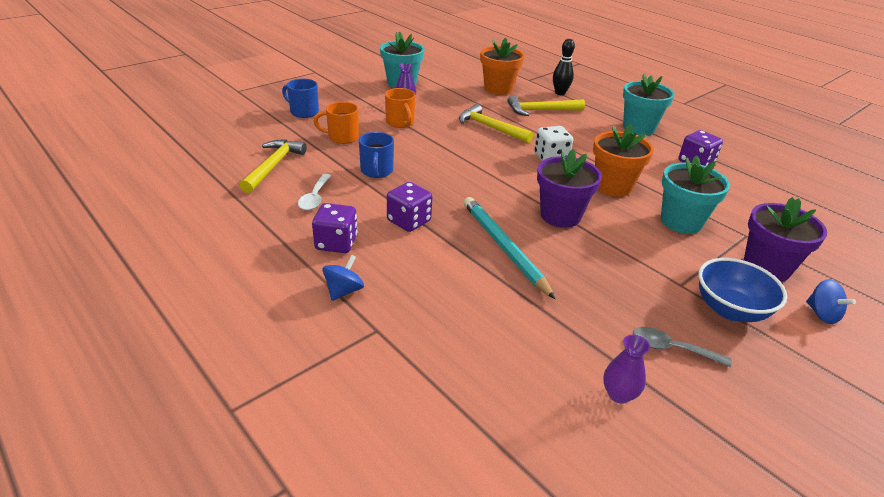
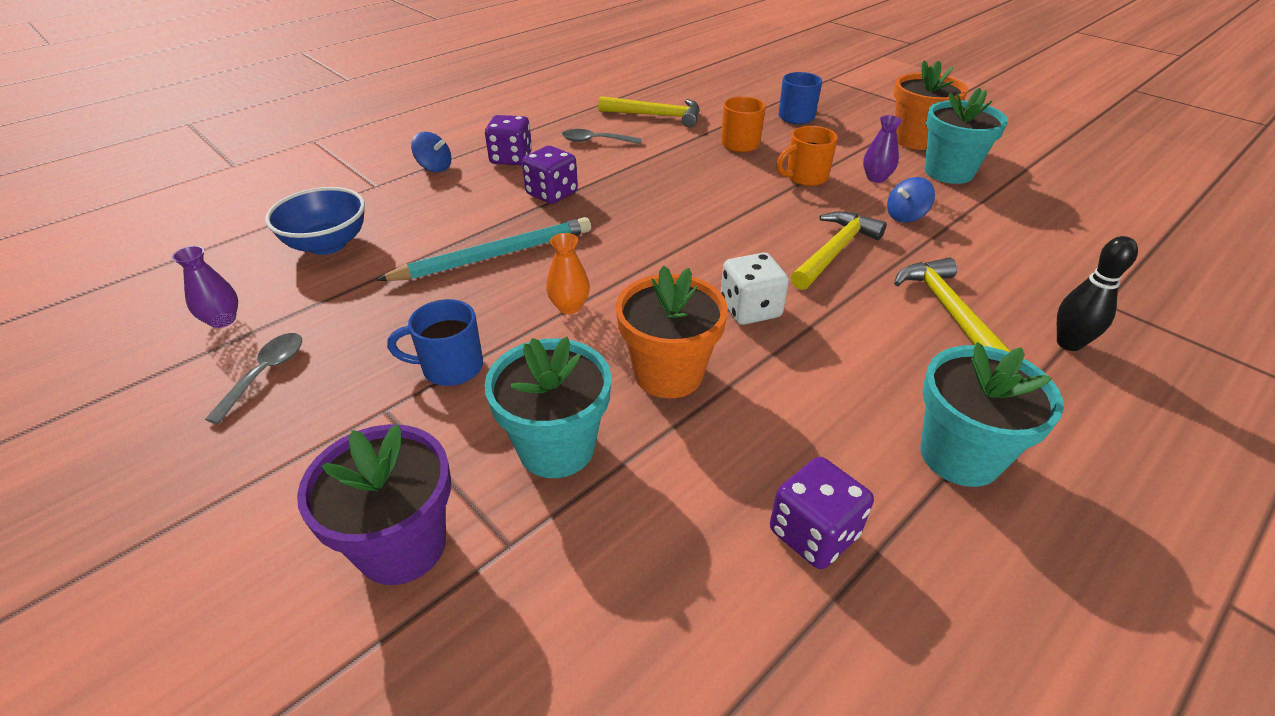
camera: 90 degrees right, 5 degrees up
(315, 197) = (595, 141): white spoon -> grey spoon
(376, 171) = (661, 169): blue mug -> blue mug (450, 367)
(498, 89) = (1014, 263): orange flower pot -> orange flower pot (915, 140)
(560, 215) = (569, 306): purple flower pot -> orange vase
(730, 309) = (312, 455): blue bowl -> blue bowl (327, 244)
(822, 314) = (254, 591): blue spinning top -> blue spinning top (905, 216)

